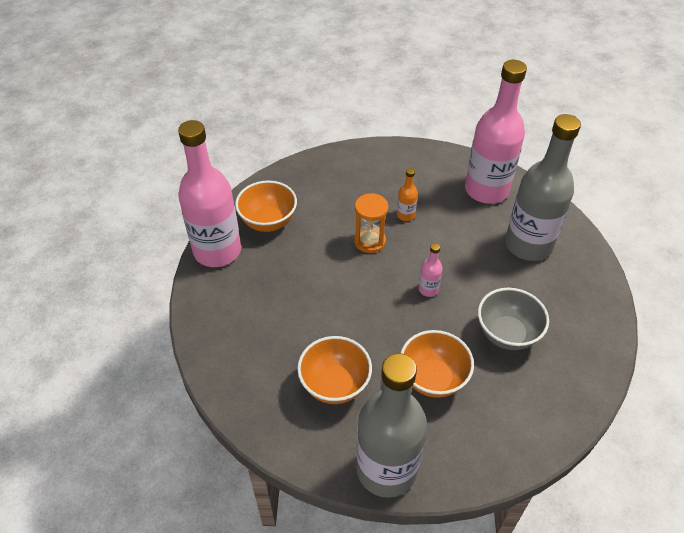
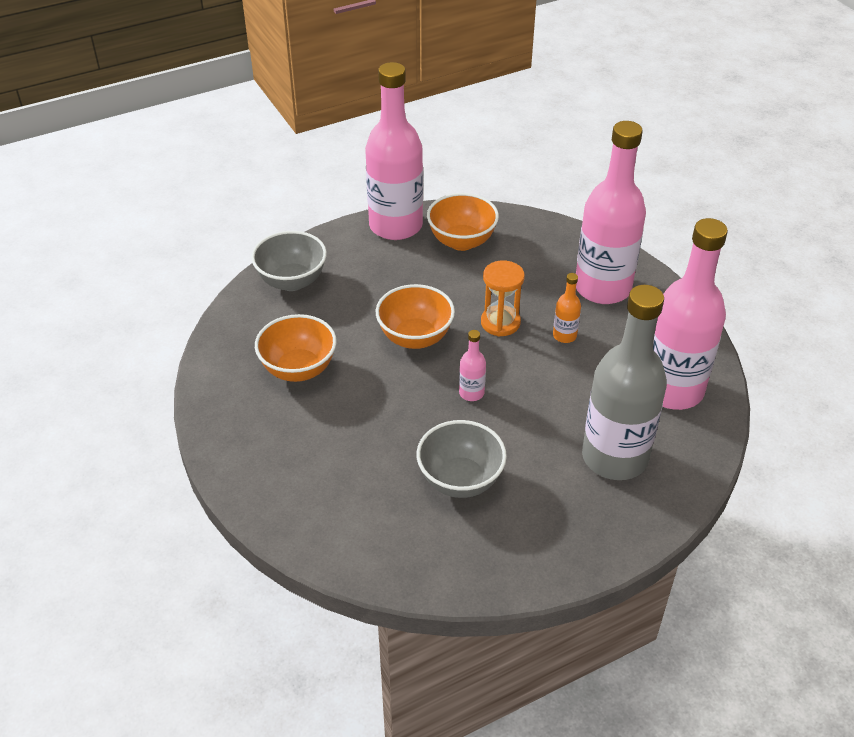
camera: 60 degrees right, 5 degrees down
(227, 346) = (292, 281): none -> grey bowl
(374, 175) = (602, 288): none -> pink bottle
(386, 469) = (228, 442): grey bottle -> none
(433, 378) = (356, 438): orange bowl -> orange bowl (415, 337)

